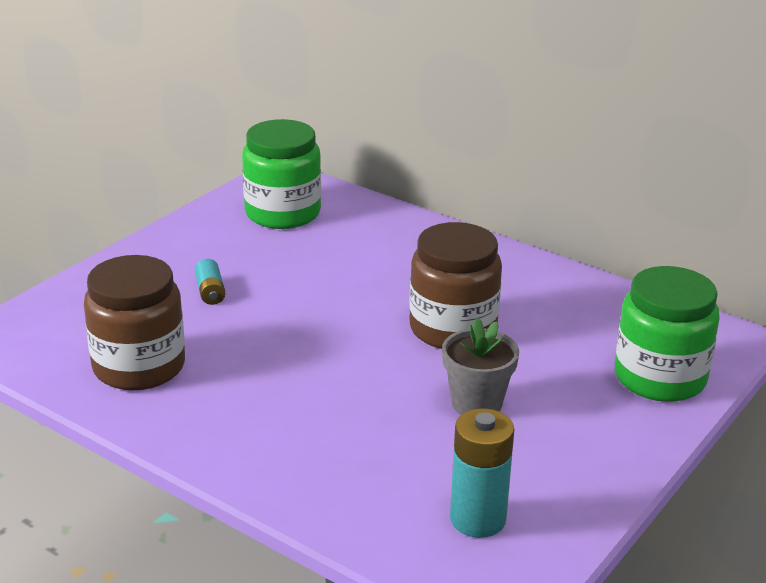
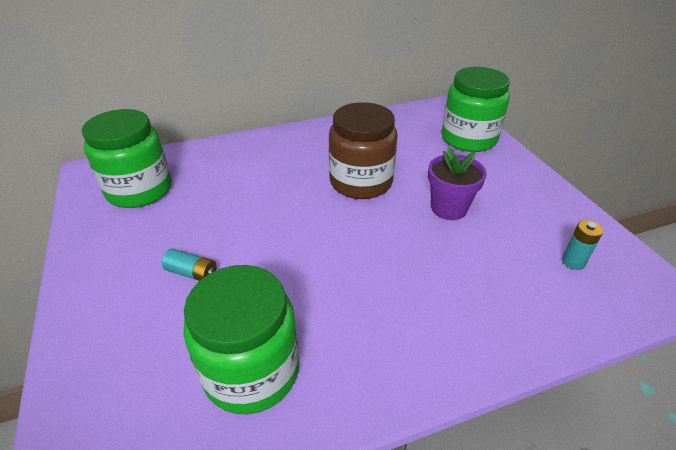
camera: 55 degrees left, 10 degrees up
(139, 366) = (251, 371): brown jar -> green jar
(476, 404) = (449, 208): grey flower pot -> purple flower pot
(478, 519) = (573, 262): turquoise battery -> turquoise battery, size x0.55

